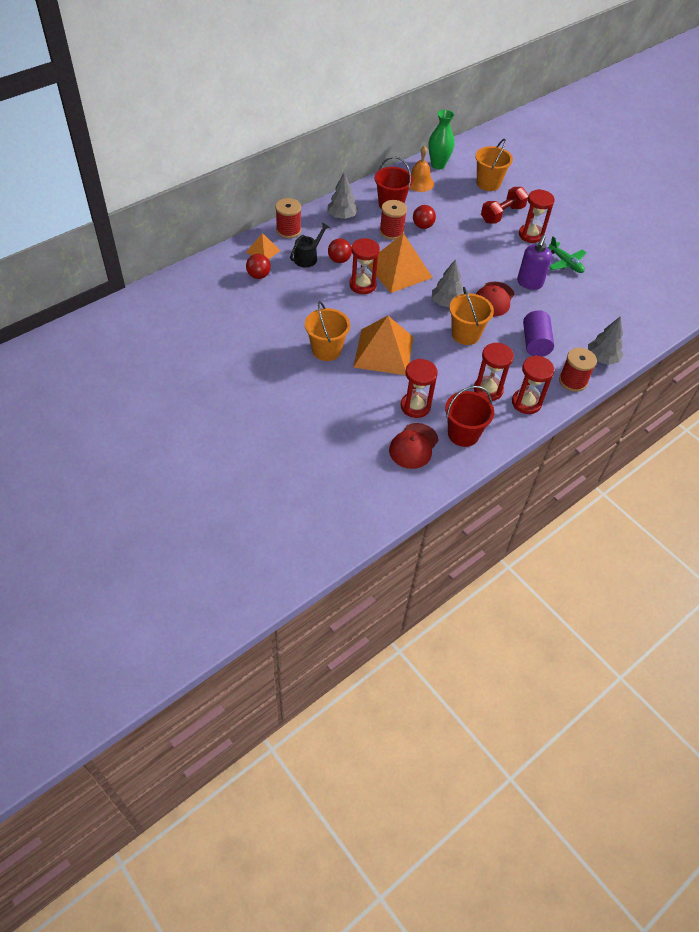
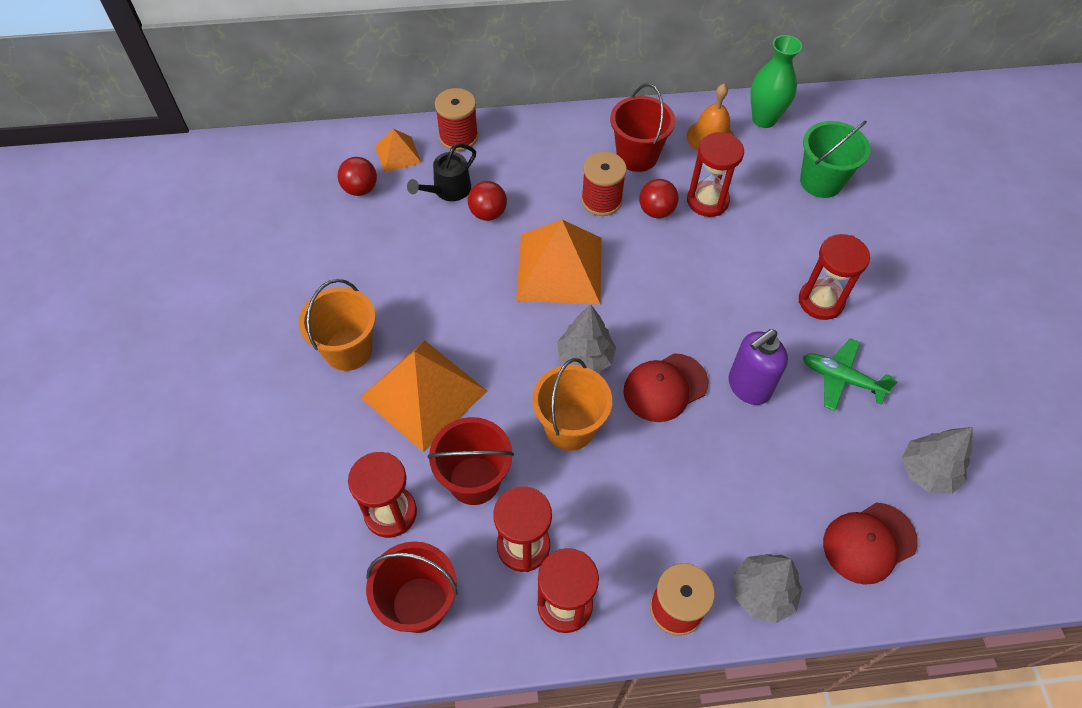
camera: 35 degrees right, 5 degrees up
(307, 257) = (448, 190): black watering can -> black watering can turned 150 degrees clockwise
(342, 216) = (550, 146): grey tree -> grey tree (927, 472)
(362, 285) = (486, 269): red hourglass -> red hourglass (707, 201)
(413, 446) = (330, 581): red cap -> red cap (869, 543)
(442, 375) = (474, 480): none -> red bucket
(488, 183) = (821, 182): orange bucket -> green bucket
(502, 214) = (801, 244): red dumbbell -> none
(535, 343) = (670, 501): purple cylinder -> none
(565, 263) = (841, 379): green plane -> green plane turned 120 degrees clockwise

